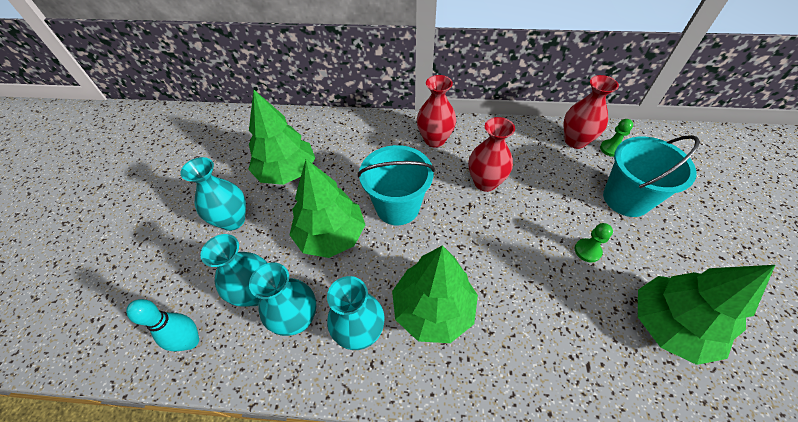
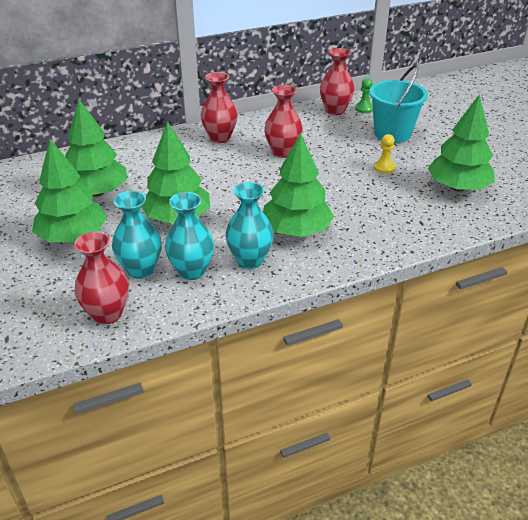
camera: 30 degrees left, 15 degrees down
(191, 341) = (107, 314): turquoise bowling pin -> red vase
(233, 220) = (73, 237): turquoise vase -> green tree
(397, 207) = (221, 185): turquoise bucket -> none
(587, 251) = (384, 168): green pawn -> yellow pawn

